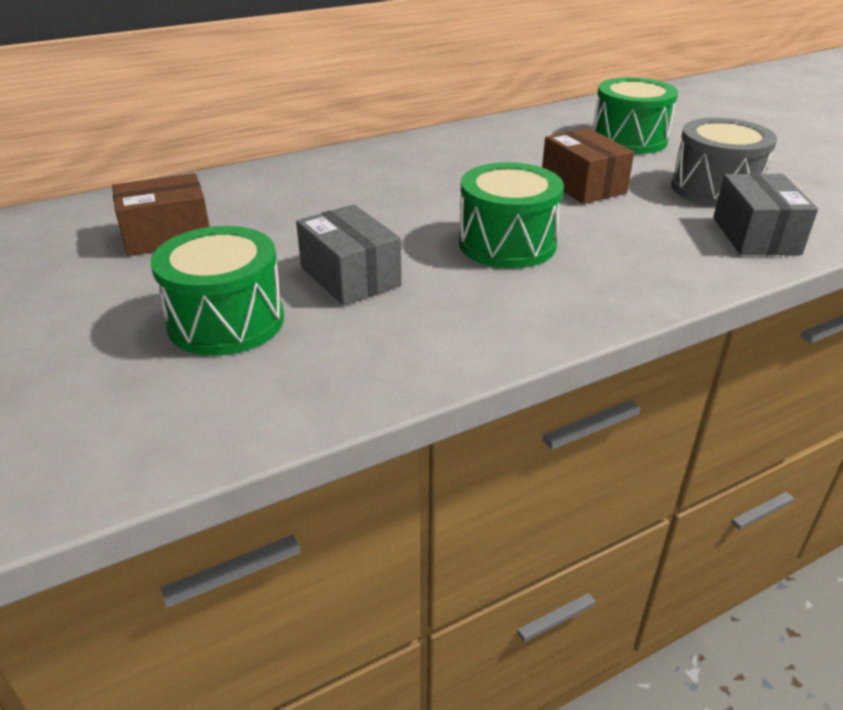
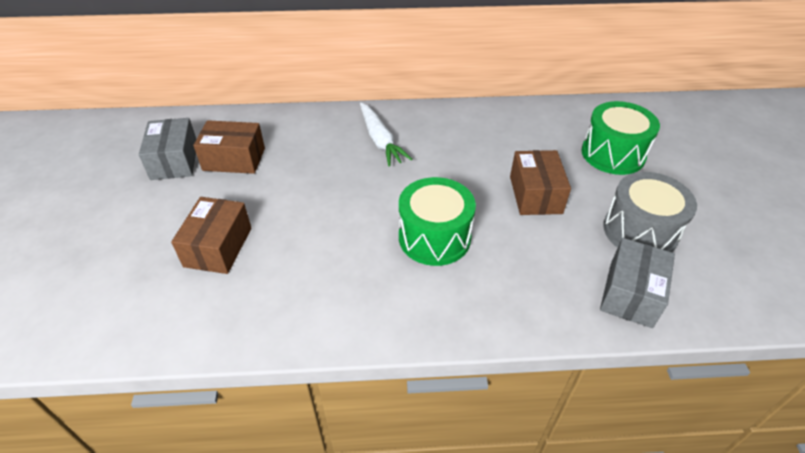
camera: 25 degrees right, 10 degrees up
(226, 321) = (218, 247): green drum -> brown box
(350, 276) = (312, 233): grey box -> grey box (174, 161)
(356, 179) = (380, 140): none -> white carrot

